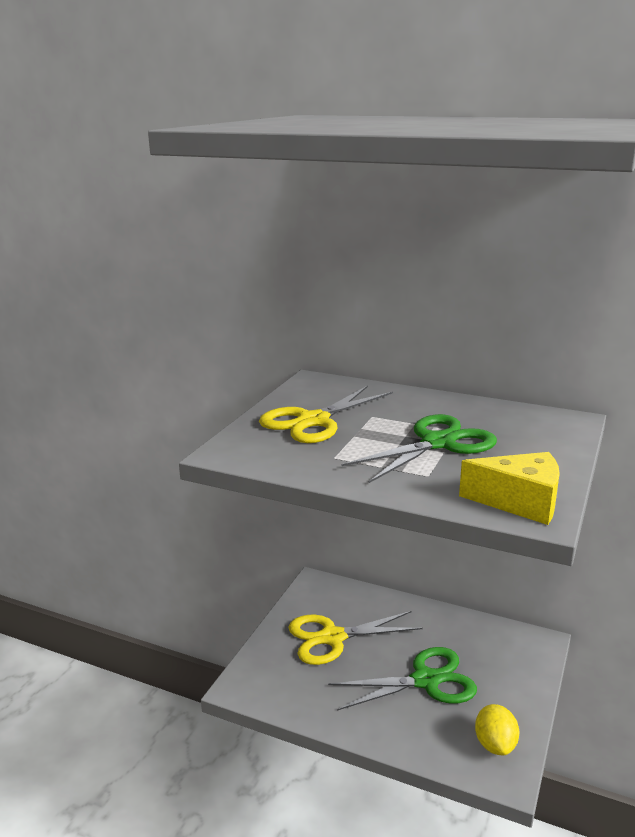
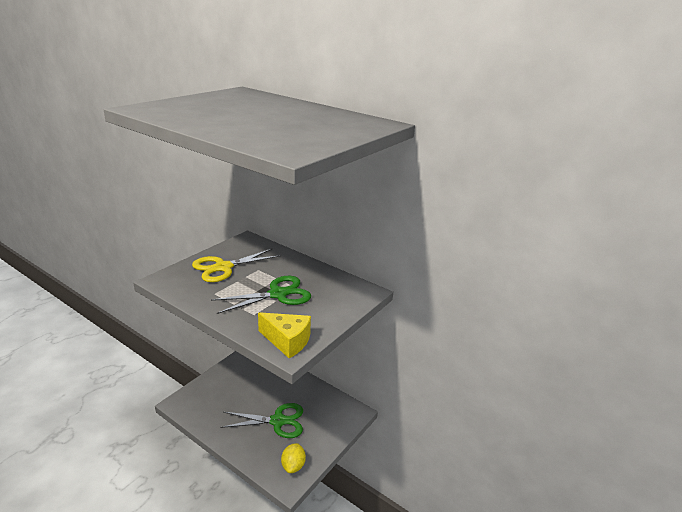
camera: 10 degrees right, 5 degrees up
(332, 637) = (242, 385): yellow scissors -> none

